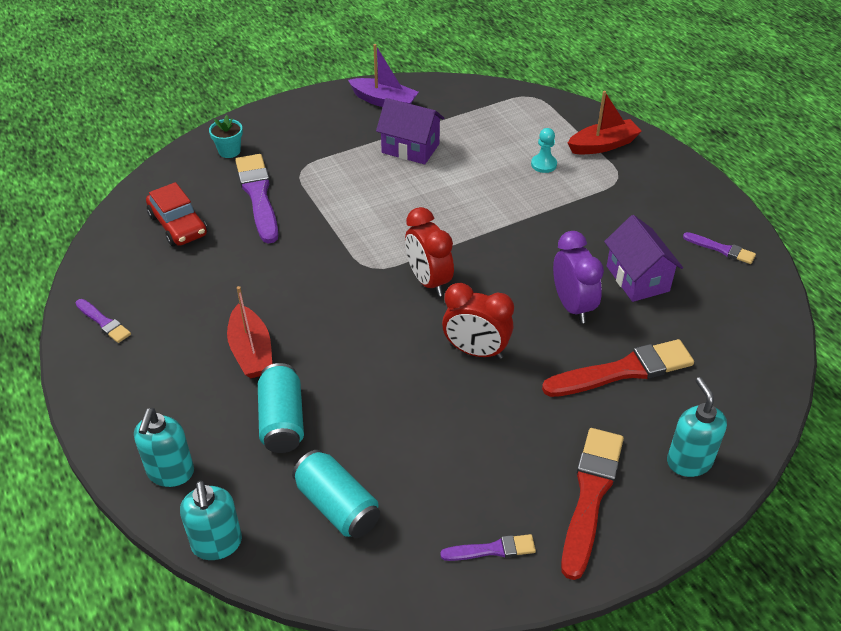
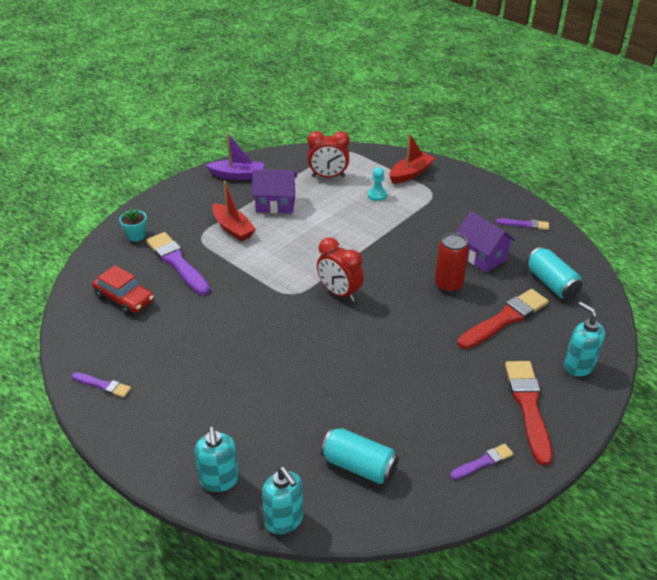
camera: 20 degrees left, 5 degrees down
(251, 351) = (234, 376): red boat -> red boat (233, 228)
(282, 420) = (285, 418): turquoise can -> turquoise can (551, 283)
(476, 351) = (399, 332): red clock -> red clock (328, 176)
(572, 306) = (448, 285): purple clock -> red can

